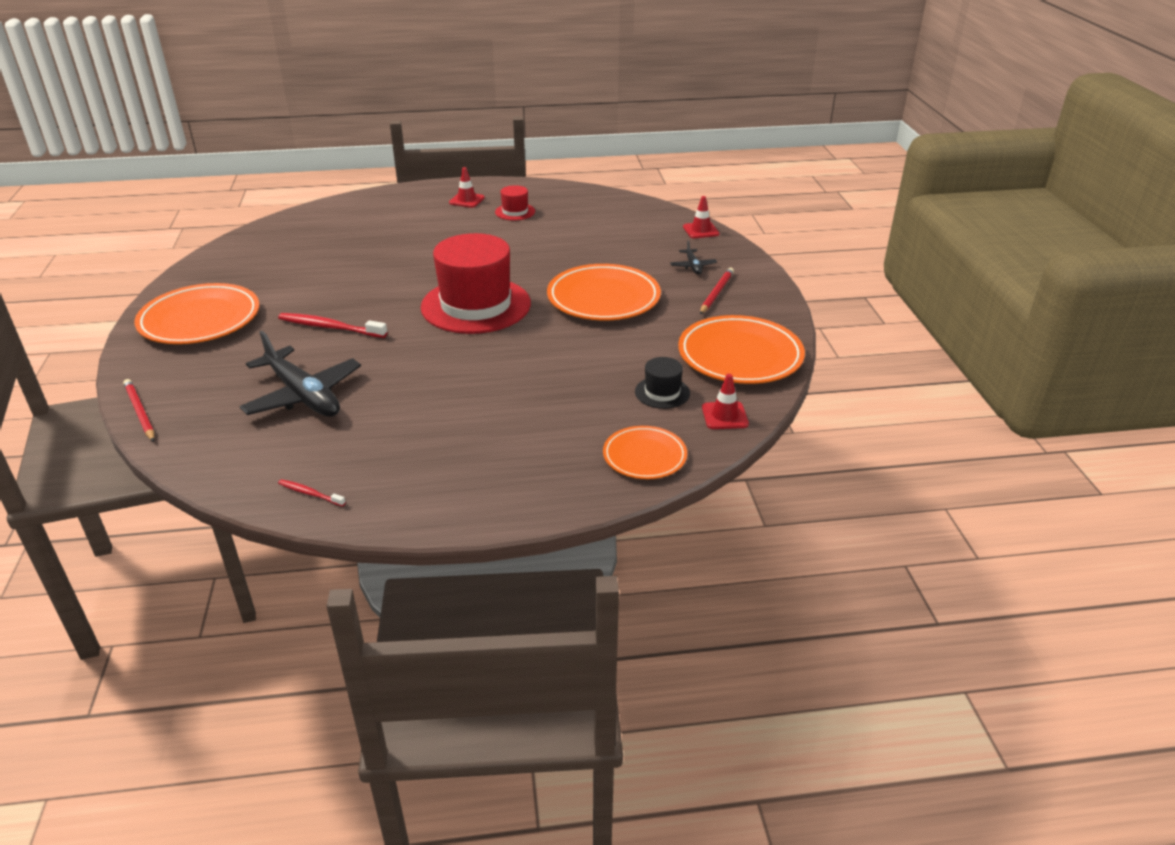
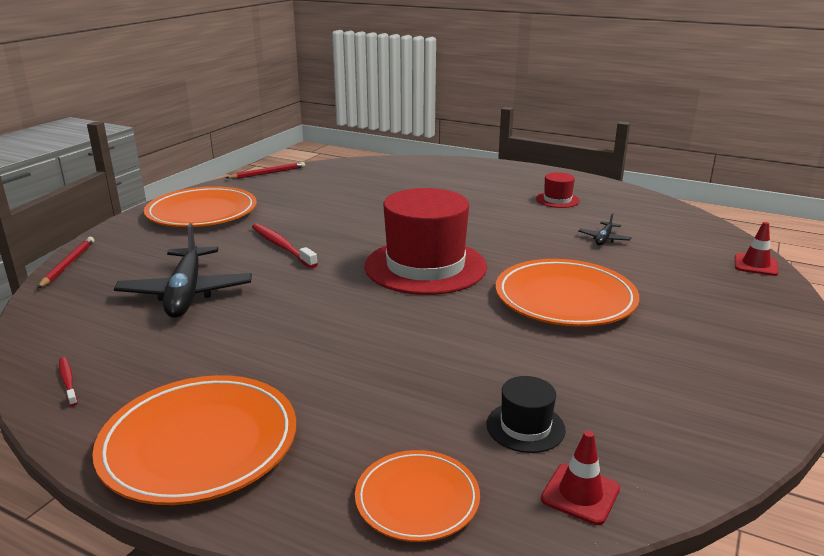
camera: 35 degrees right, 10 degrees down
(466, 200) = (522, 181): red traffic cone -> none
(693, 266) = (709, 298): black plane -> black plane (604, 239)
(716, 293) = (714, 335): red pencil -> red pencil (267, 173)
(740, 355) = (679, 421): orange plate -> orange plate (199, 444)

